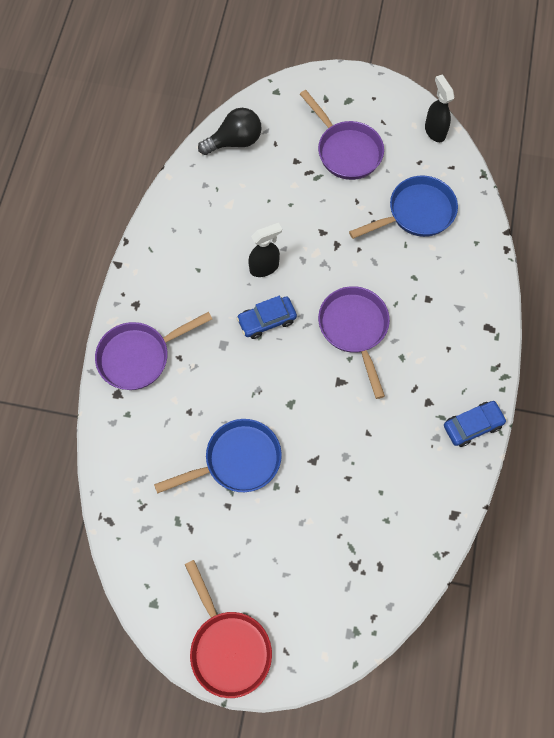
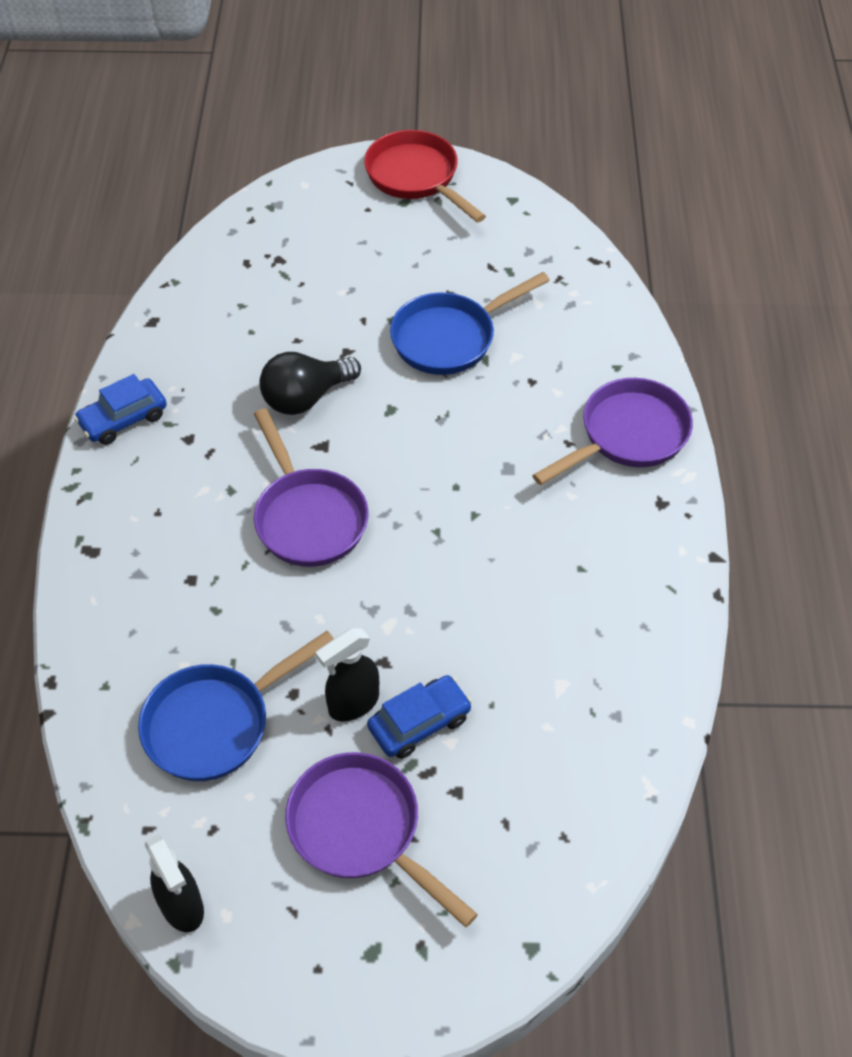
camera: 170 degrees right, 15 degrees down
(235, 141) = (586, 813): black light bulb -> black light bulb (306, 398)
(264, 267) = (471, 588): black spray bottle -> black spray bottle (353, 704)
(267, 320) = (449, 510): blue car -> blue car (419, 723)

